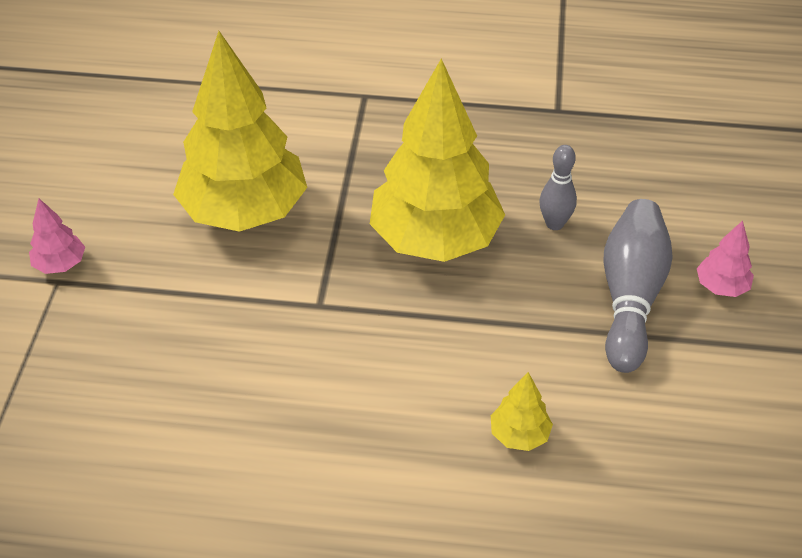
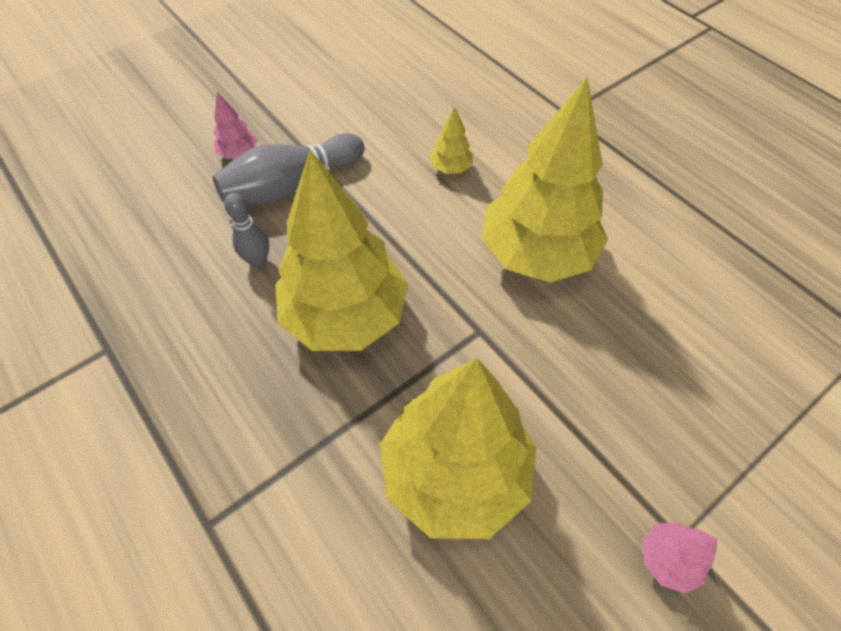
camera: 135 degrees left, 10 degrees up
(337, 408) = (537, 254): none -> yellow tree

